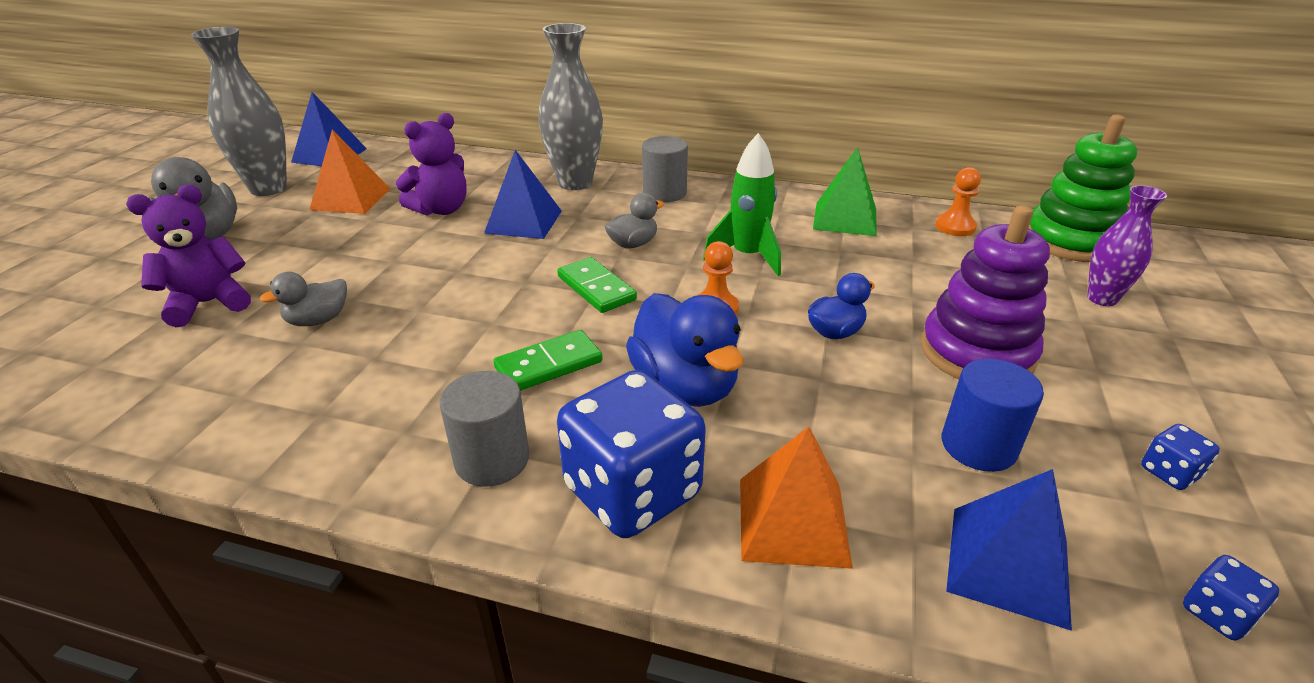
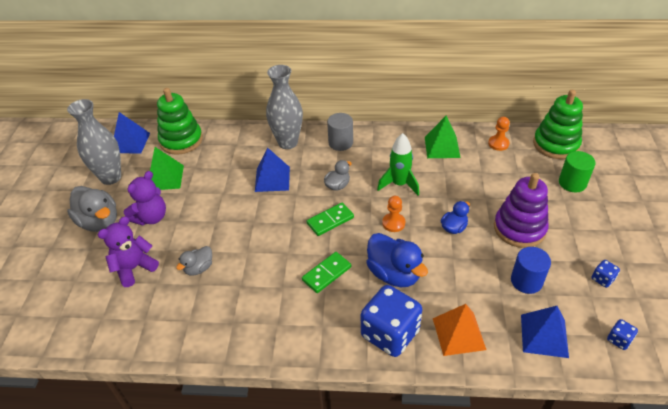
camera: 10 degrees left, 10 degrees up
(351, 199) = (165, 178): orange pyramid -> green pyramid
(407, 161) = (181, 140): none -> green stacking toy
(441, 209) = (222, 177): purple teddy bear -> purple teddy bear (151, 217)
(492, 460) = (324, 330): grey cylinder -> none
(596, 288) = (330, 220): green domino -> green domino turned 75 degrees counterclockwise
(1102, 299) = (572, 183): purple vase -> green cylinder

